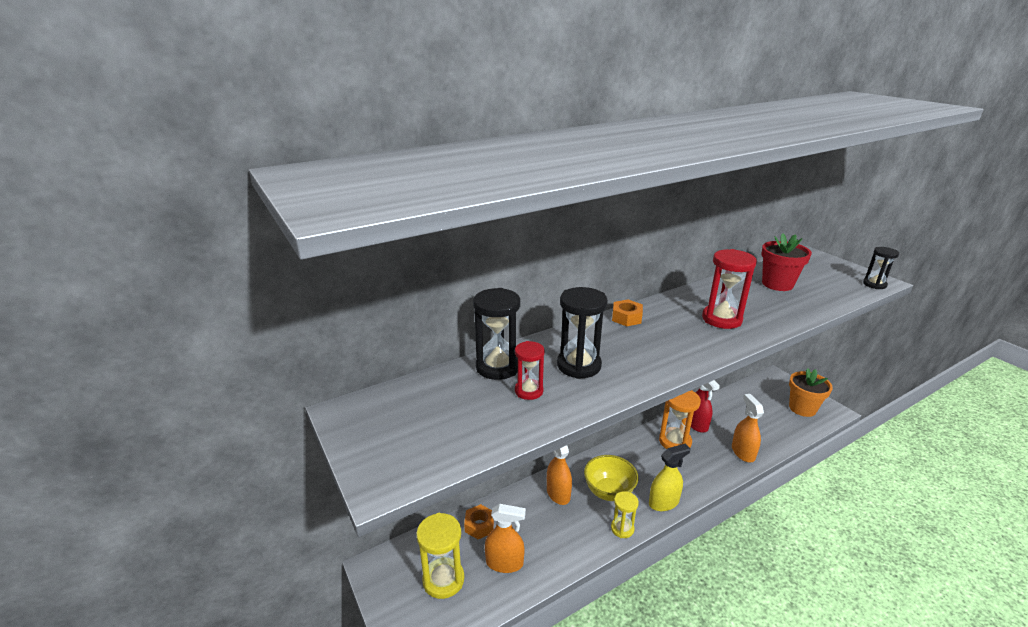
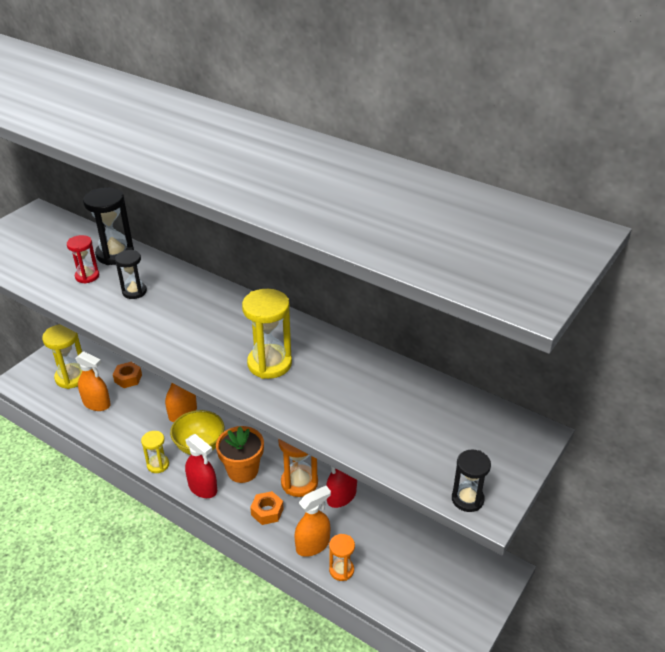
camera: 65 degrees right, 10 degrees up
(504, 563) = (97, 403): orange spray bottle -> orange spray bottle turned 45 degrees counterclockwise
(579, 365) = (134, 292): black hourglass -> black hourglass, size x0.61
(626, 318) = (235, 302): orange nut -> orange nut (267, 511)
(663, 502) = (203, 488): yellow spray bottle -> red spray bottle
(721, 319) = (269, 364): red hourglass -> yellow hourglass
(769, 444) = (341, 570): none -> orange hourglass
(777, 284) = (397, 402): red flower pot -> none
(802, 408) = (442, 604): orange flower pot -> orange flower pot (242, 470)

